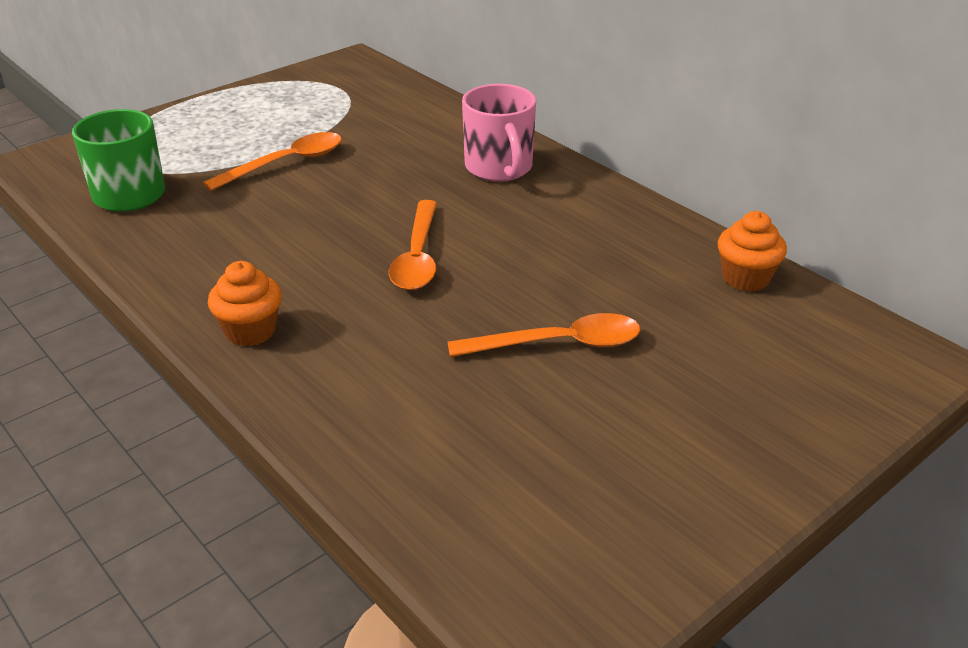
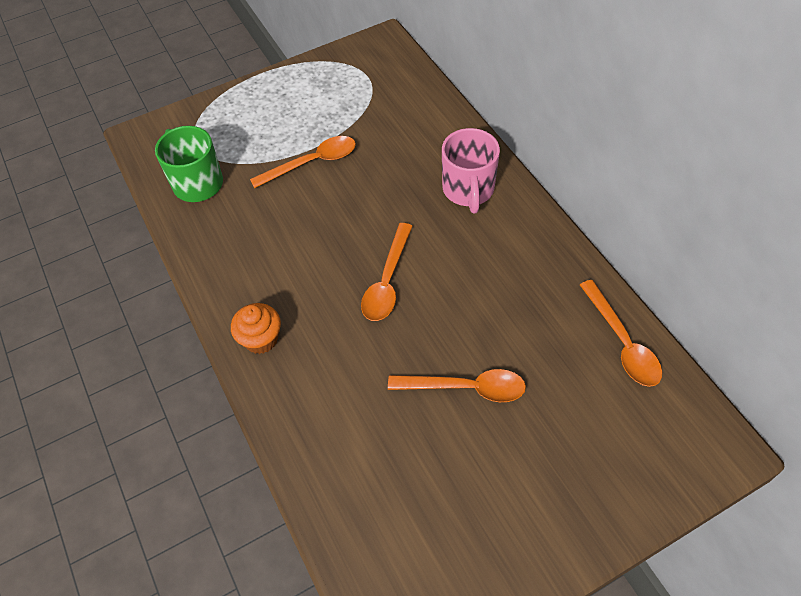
camera: 15 degrees right, 20 degrees up
(745, 278) = (622, 342): orange cupcake -> orange spoon

